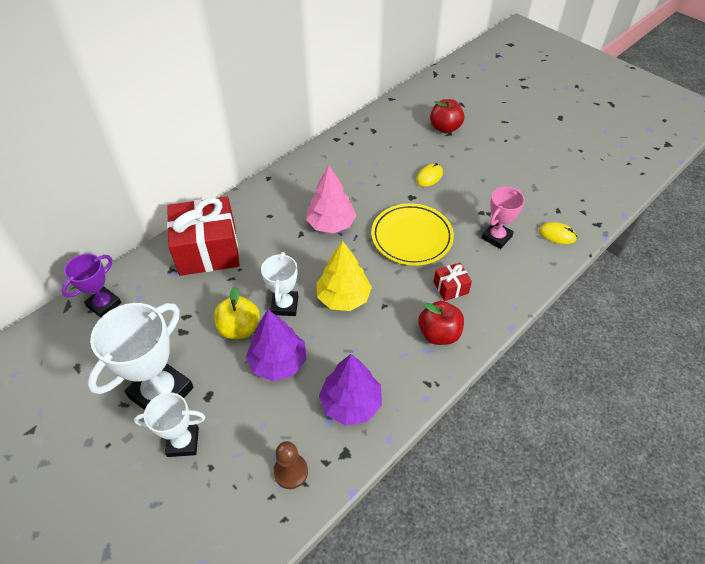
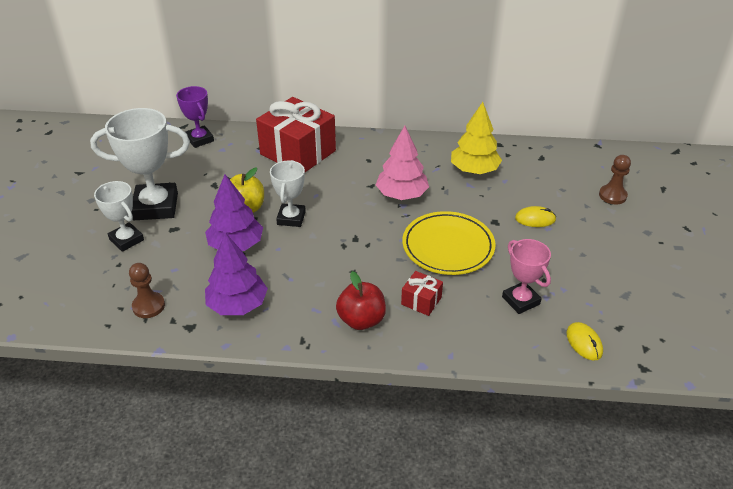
camera: 50 degrees right, 10 degrees down
(104, 304) = (200, 139): purple trophy -> purple trophy turned 60 degrees clockwise
(285, 305) = (291, 218): white trophy -> white trophy turned 45 degrees counterclockwise
(343, 297) = (335, 244): yellow tree -> yellow tree (474, 170)
(445, 128) = (612, 195): red apple -> brown pawn
(496, 237) = (520, 300): pink trophy -> pink trophy turned 60 degrees clockwise

